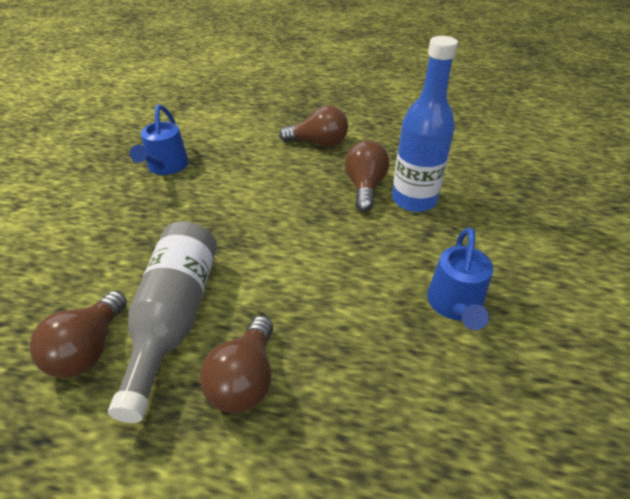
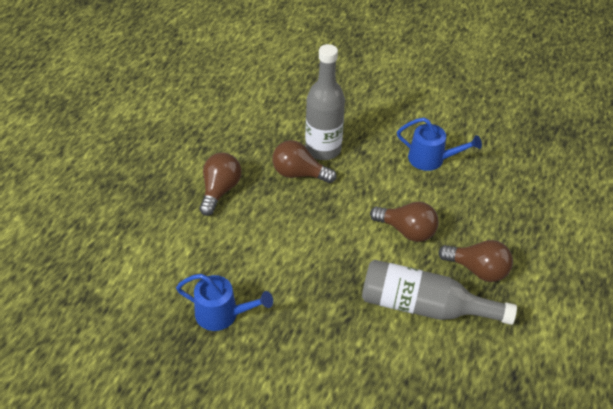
camera: 80 degrees left, 5 degrees up
(89, 349) = (447, 357): brown light bulb -> brown light bulb (407, 231)
(414, 200) = (323, 149): blue bottle -> grey bottle

